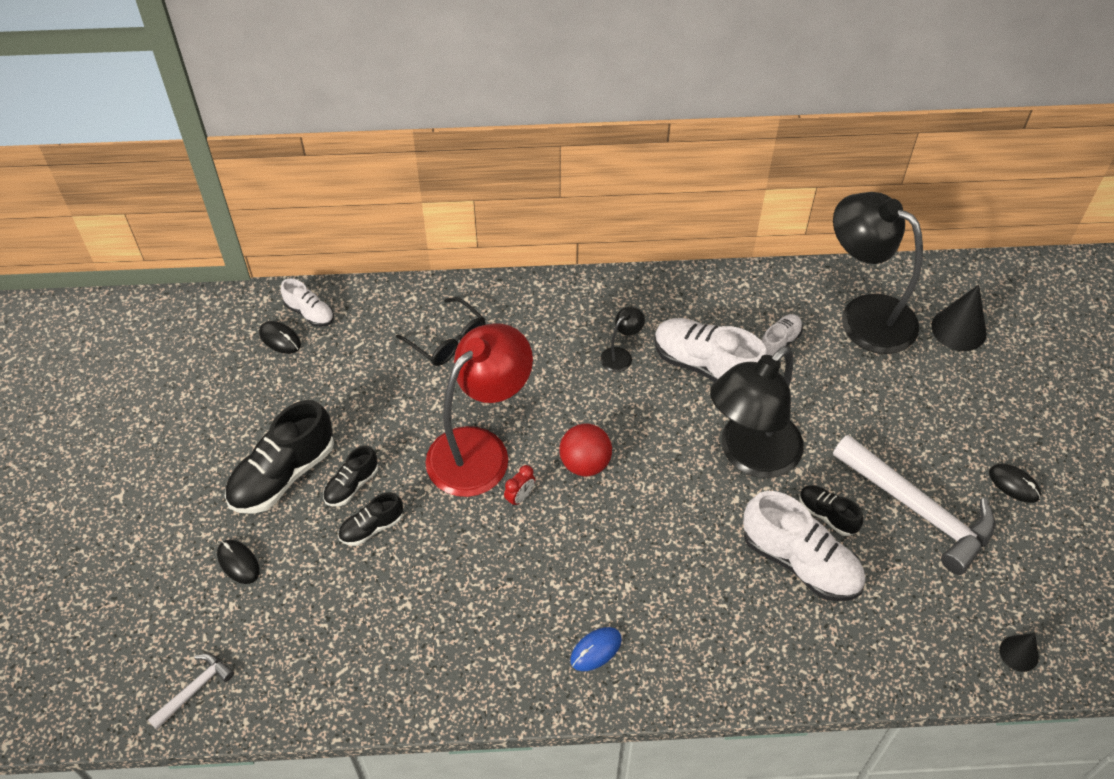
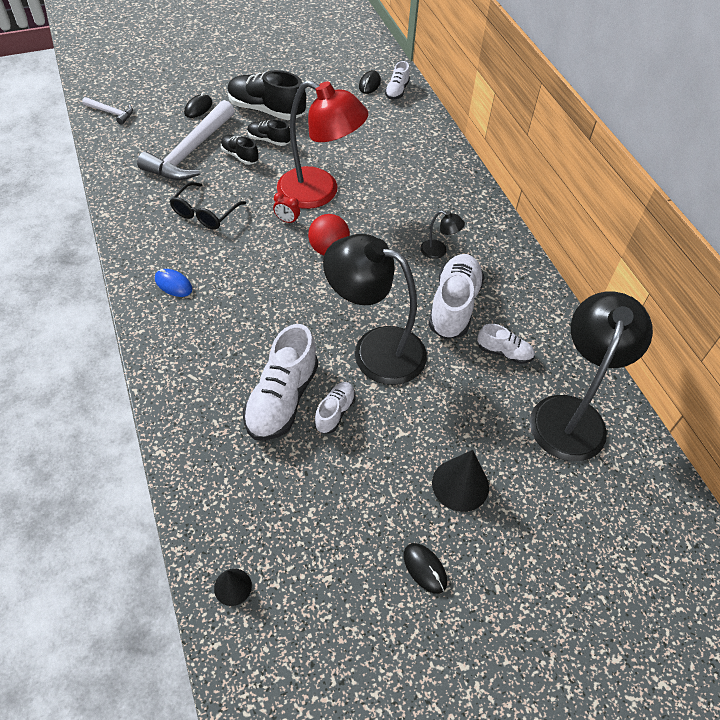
camera: 70 degrees right, 0 degrees up
(448, 341) = (406, 157): black glasses -> black glasses (205, 213)
(827, 515) = (335, 412): black shoe -> white shoe
(918, 509) = (365, 484): white hammer -> white hammer (190, 151)
(958, 329) = (598, 499): black cone -> black cone (460, 484)
(1014, 484) = (425, 568): black mouse -> black mouse turned 60 degrees counterclockwise

